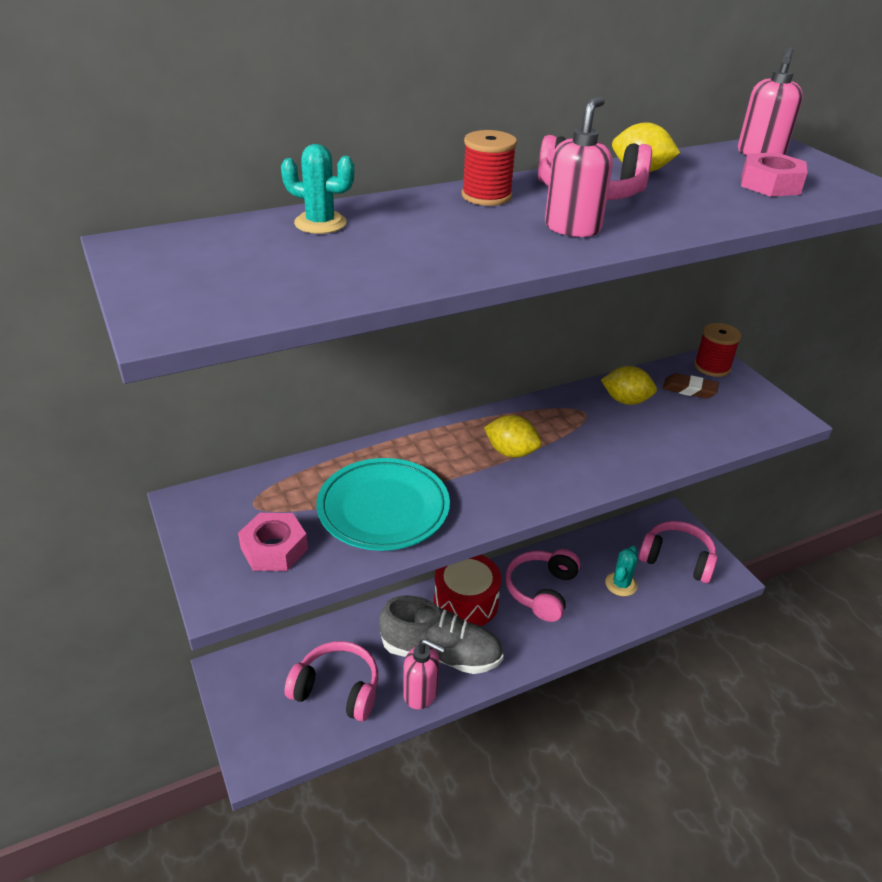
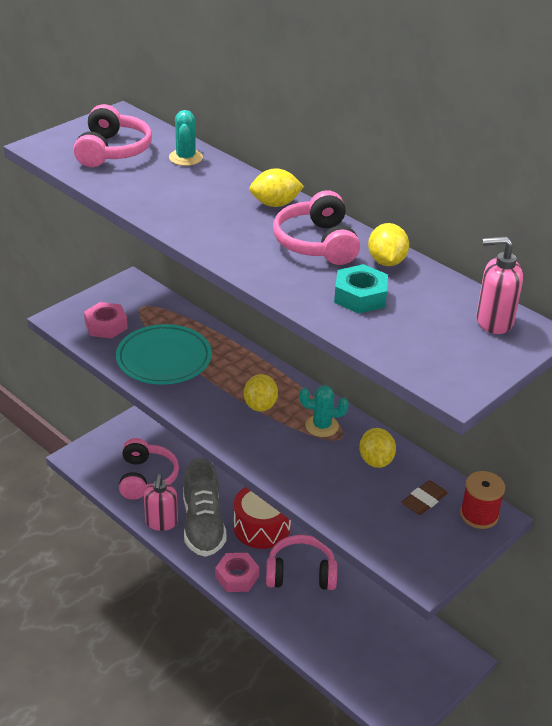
camera: 70 degrees right, 0 degrees up
(486, 196) = (275, 204): red spool -> yellow lemon
(572, 228) = (244, 243): pink soap dispenser -> none
(621, 584) = (339, 629): turquoise cactus -> turquoise cactus (322, 426)
(677, 559) = (398, 671): pink headphones -> pink headphones (112, 151)
(689, 390) = (424, 501): brown eraser -> brown eraser turned 45 degrees clockwise
(708, 194) = (360, 296): none -> turquoise nut
(770, 184) = (413, 327): pink nut -> pink nut (237, 577)

